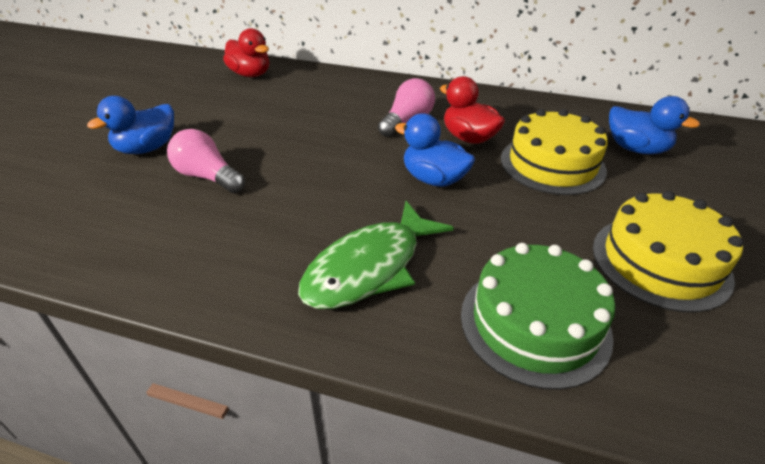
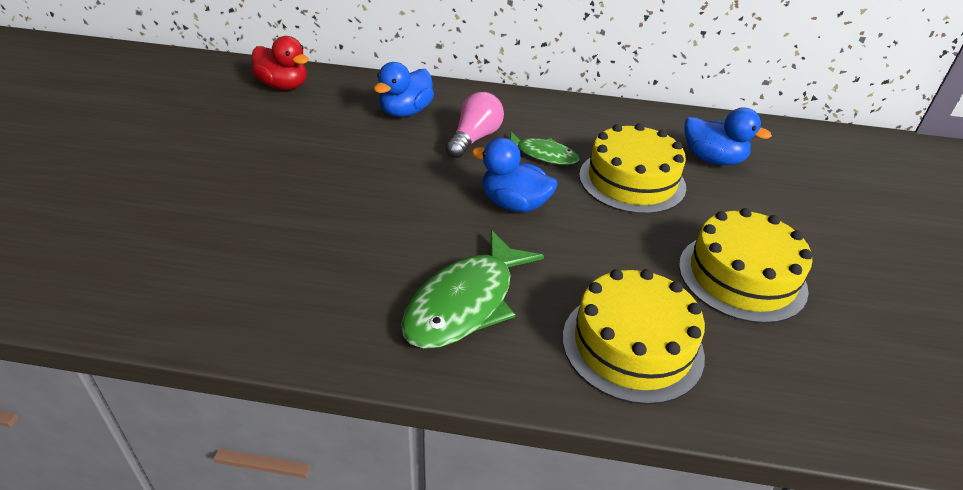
camera: 10 degrees left, 0 degrees up
(147, 148) = (187, 185): blue duck -> blue duck (405, 112)
(208, 177) = (268, 215): pink light bulb -> none
(468, 138) = (543, 155): red duck -> green fish
(534, 323) = (632, 345): green cake -> yellow cake

